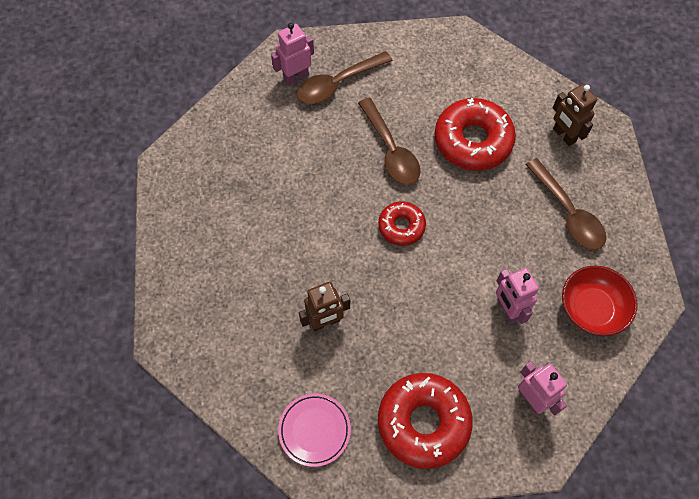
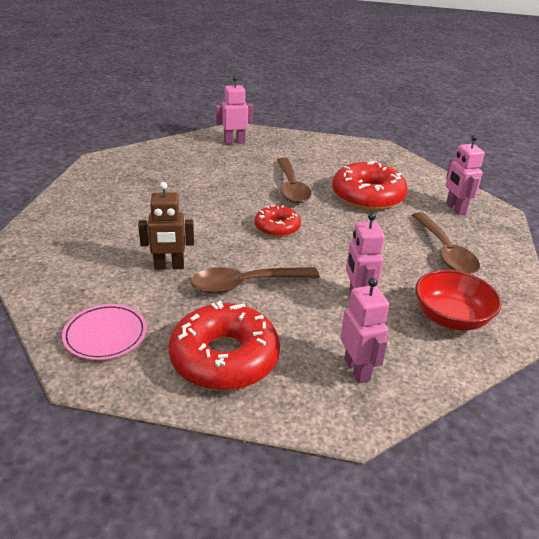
camera: 15 degrees right, 30 degrees down
(337, 84) = (265, 150): brown spoon -> brown spoon (245, 284)
(564, 135) = (455, 209): brown robot -> pink robot

